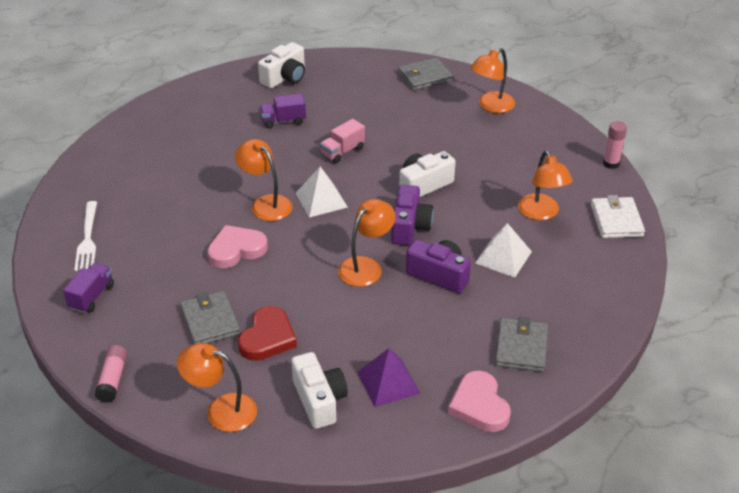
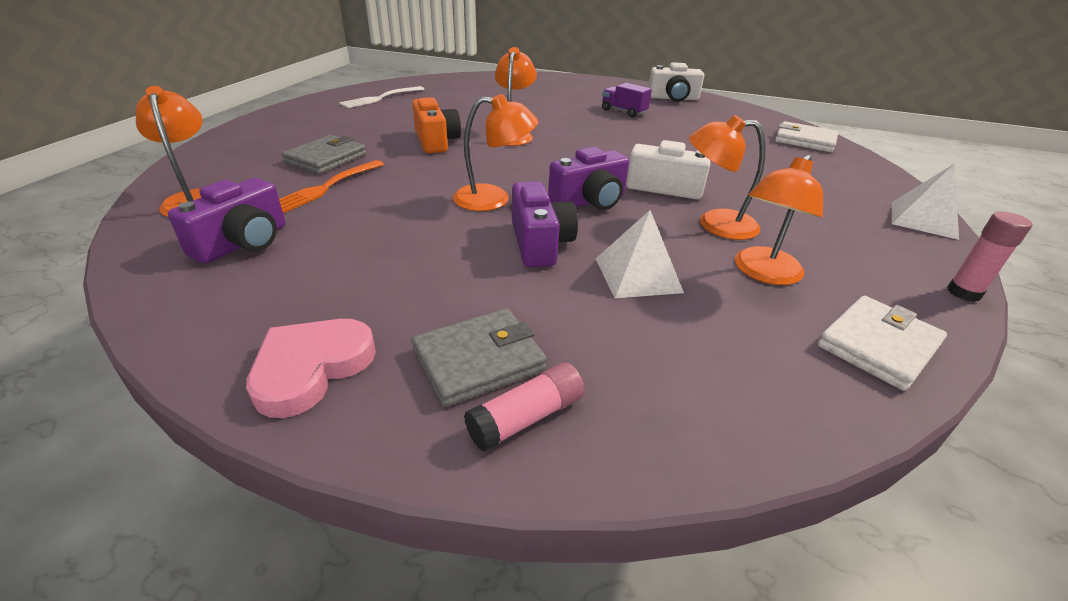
camera: 50 degrees right, 5 degrees down
(91, 297) = (314, 115): purple truck -> none
(113, 379) = (213, 147): pink glue stick -> pink glue stick (526, 417)
(236, 249) = (436, 141): pink heart -> orange camera
(267, 338) = (326, 187): red heart -> orange fork
(319, 400) = (243, 243): white camera -> purple camera
(321, 200) = (555, 152): white pyramid -> white pyramid (923, 219)
(342, 151) = (634, 141): pink truck -> none
(388, 382) = (308, 275): purple pyramid -> none
(424, 77) = (805, 140): grey wallet -> white wallet
(491, 106) = (850, 181): orange lamp -> orange lamp (715, 224)

